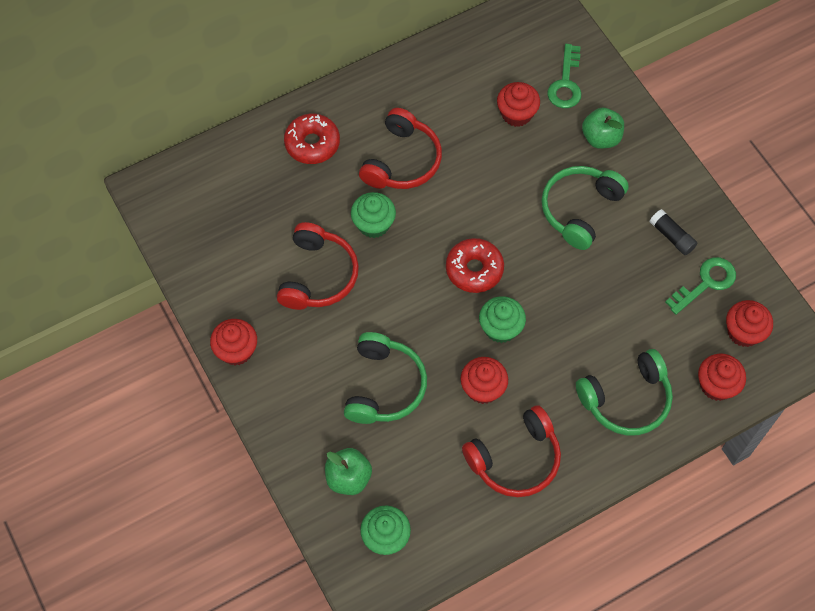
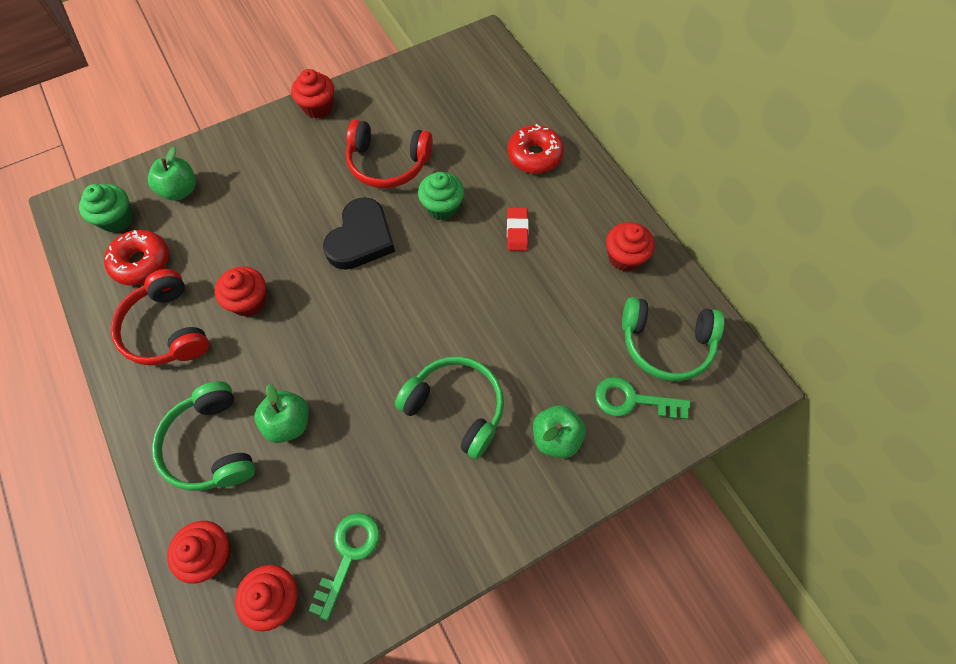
camera: 90 degrees right, 0 degrees up
(384, 386) = (265, 217): green headphones -> green headphones (666, 344)
(402, 161) = (517, 231): red headphones -> red eraser
(410, 294) = (361, 238): none -> black heart
(474, 269) = (385, 296): red donut -> red donut (141, 262)
(500, 328) = (314, 319): green cupcake -> none
(516, 114) = (584, 343): red cupcake -> red cupcake (624, 257)
(602, 339) = (288, 423): none -> green apple
(672, 236) = (416, 516): black glue stick -> none
(706, 283) = (348, 555): green key -> green key turned 120 degrees counterclockwise

